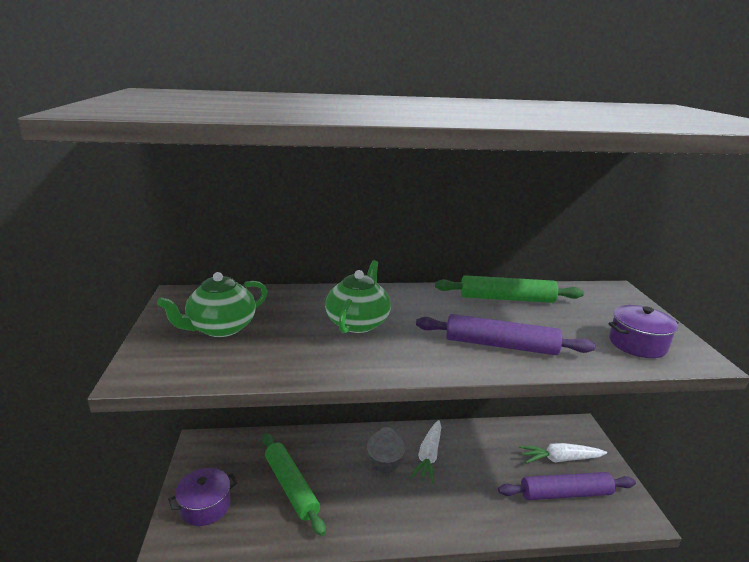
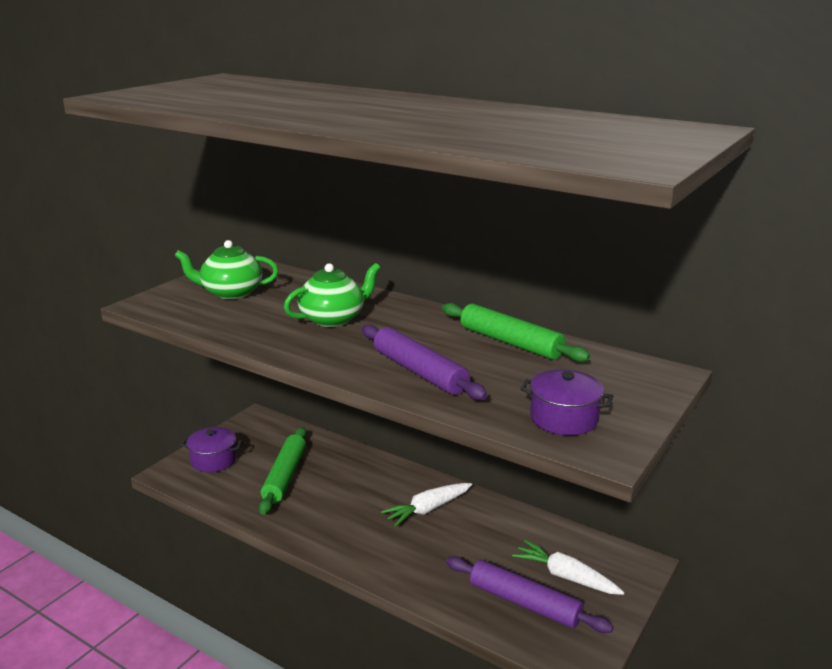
camera: 40 degrees right, 0 degrees up
(385, 463) = (380, 496): grey cupcake -> none

